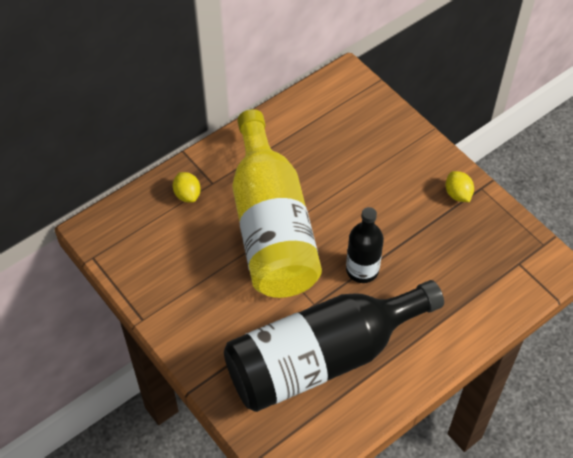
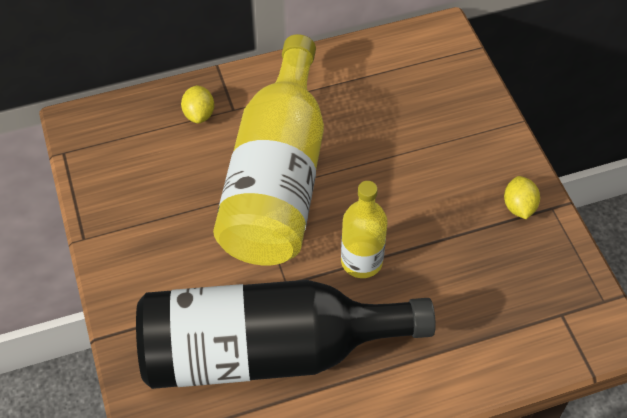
camera: 20 degrees right, 0 degrees up
(362, 270) = (361, 261): black bottle -> yellow bottle

